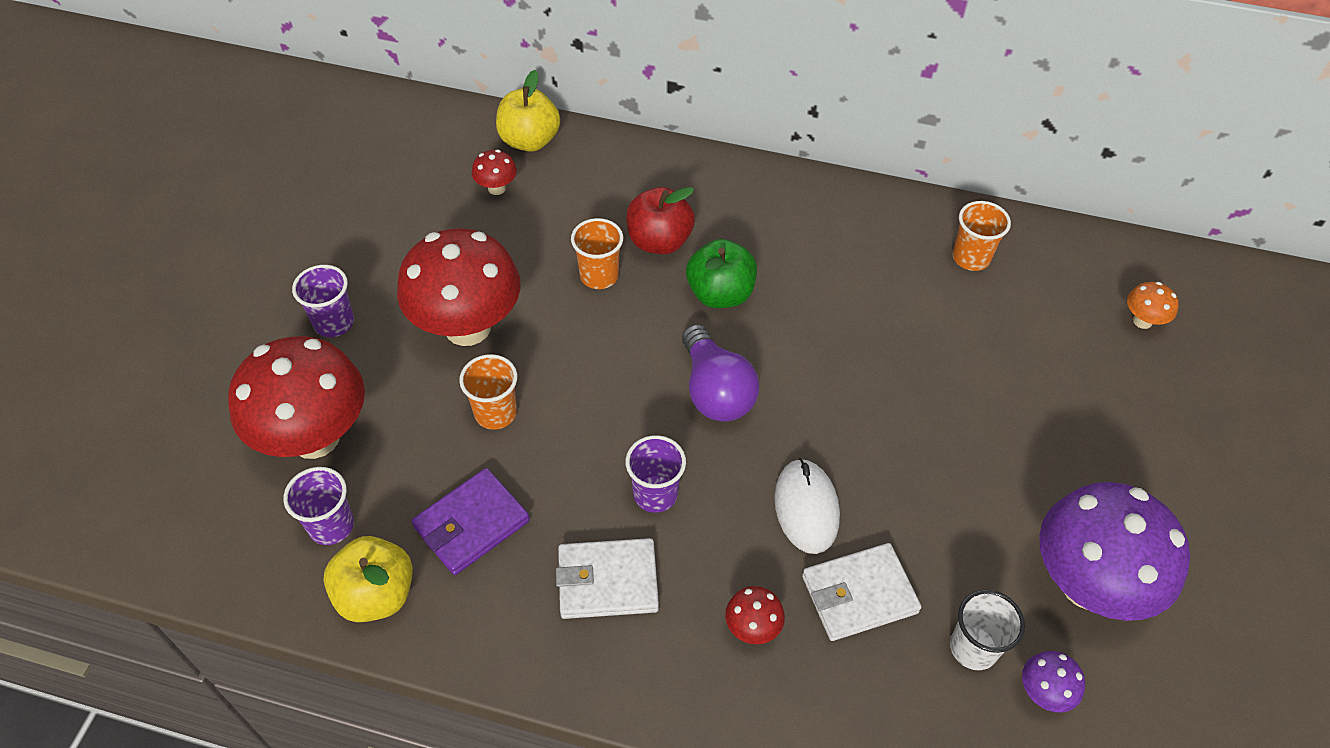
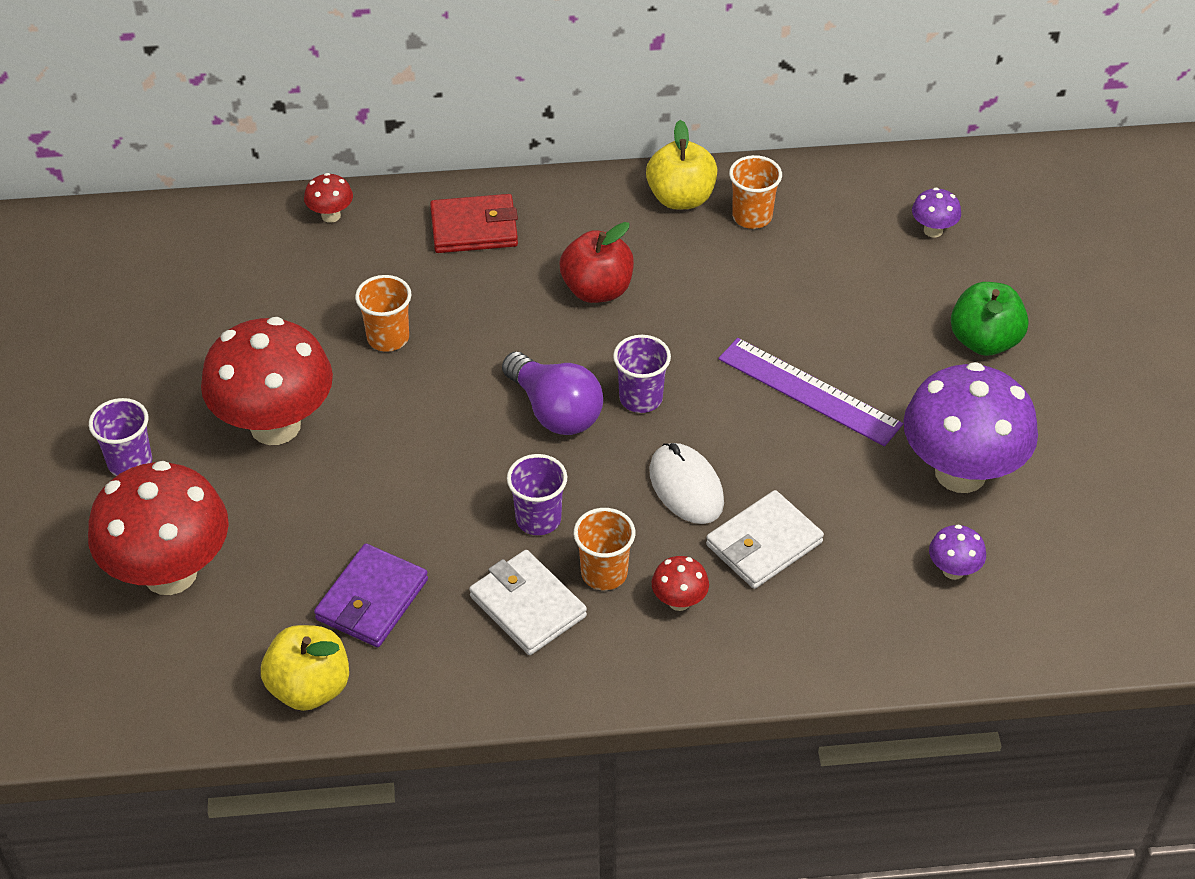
camera: 20 degrees left, 5 degrees down
(331, 526) = (231, 645): purple cup -> purple cup (641, 398)
(495, 413) = (345, 495): orange cup -> orange cup (604, 573)
(496, 188) = (236, 282): red mushroom -> red mushroom (331, 215)
(529, 141) = (247, 224): yellow apple -> yellow apple (681, 198)
(607, 581) = (528, 606): white wallet -> white wallet turned 75 degrees clockwise
(659, 241) = (434, 287): red apple -> red apple (597, 290)
(716, 198) = (474, 228): none -> red wallet
(720, 294) = (520, 320): green apple -> green apple (984, 341)
(962, 448) = (809, 392): none -> purple ruler
(973, 648) = (881, 554): white cup -> none
(1142, 321) = (933, 230): orange mushroom -> purple mushroom

